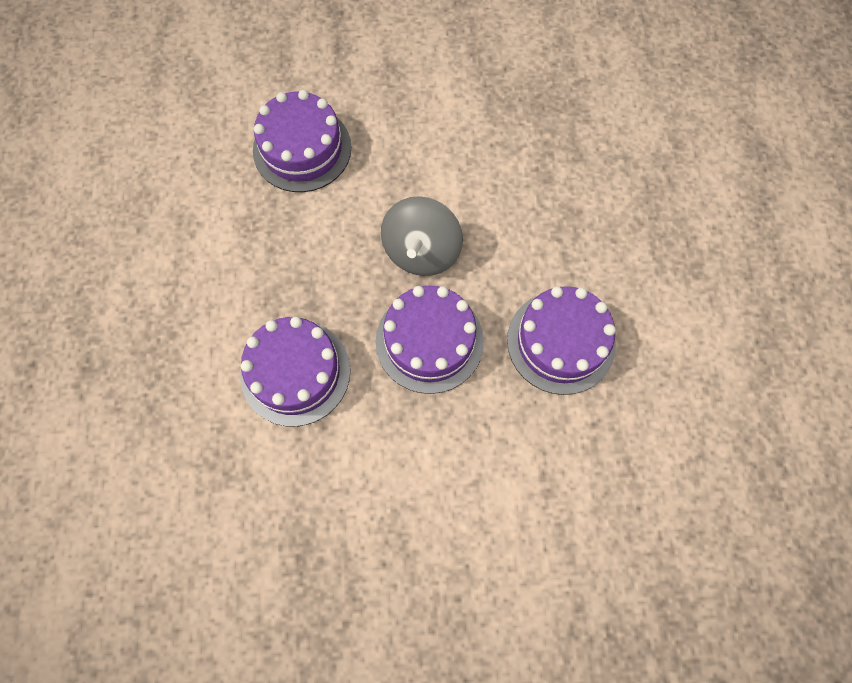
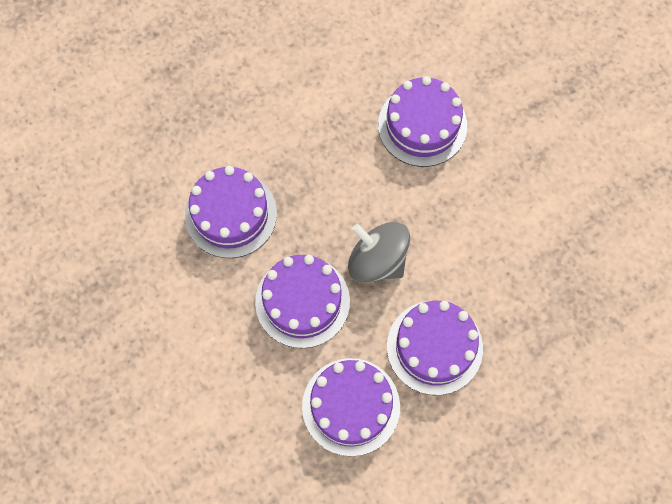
camera: 65 degrees right, 0 degrees up
(421, 251) = (377, 260): grey spinning top -> grey spinning top turned 45 degrees clockwise
(535, 239) = (434, 347): none -> purple cake

